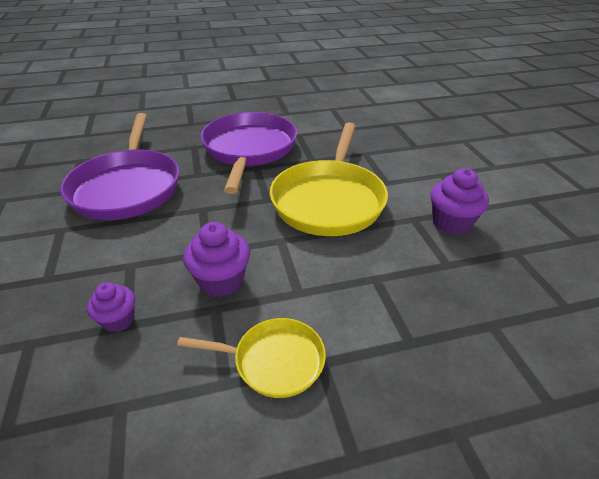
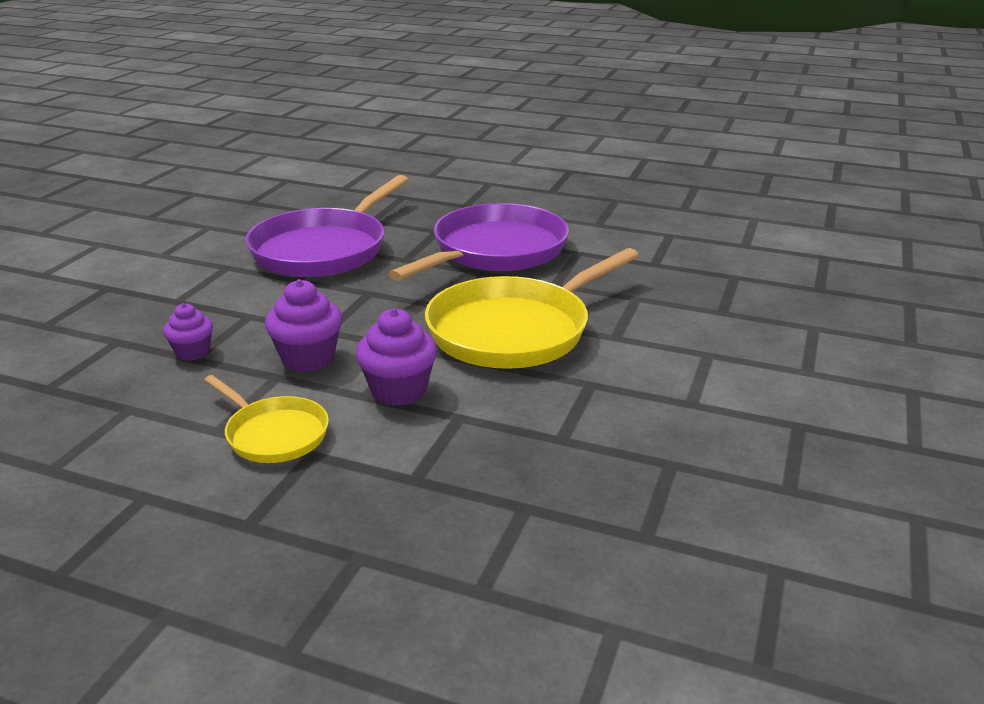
camera: 35 degrees right, 10 degrees down
(451, 223) = (633, 405): purple cupcake -> purple cupcake (399, 390)

